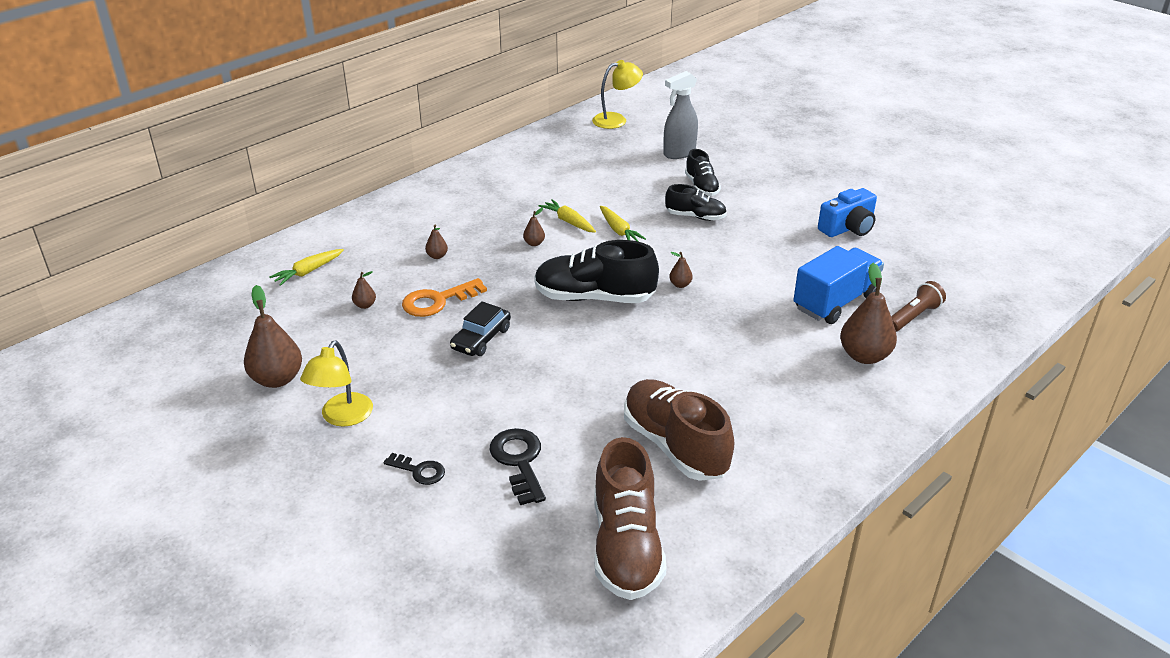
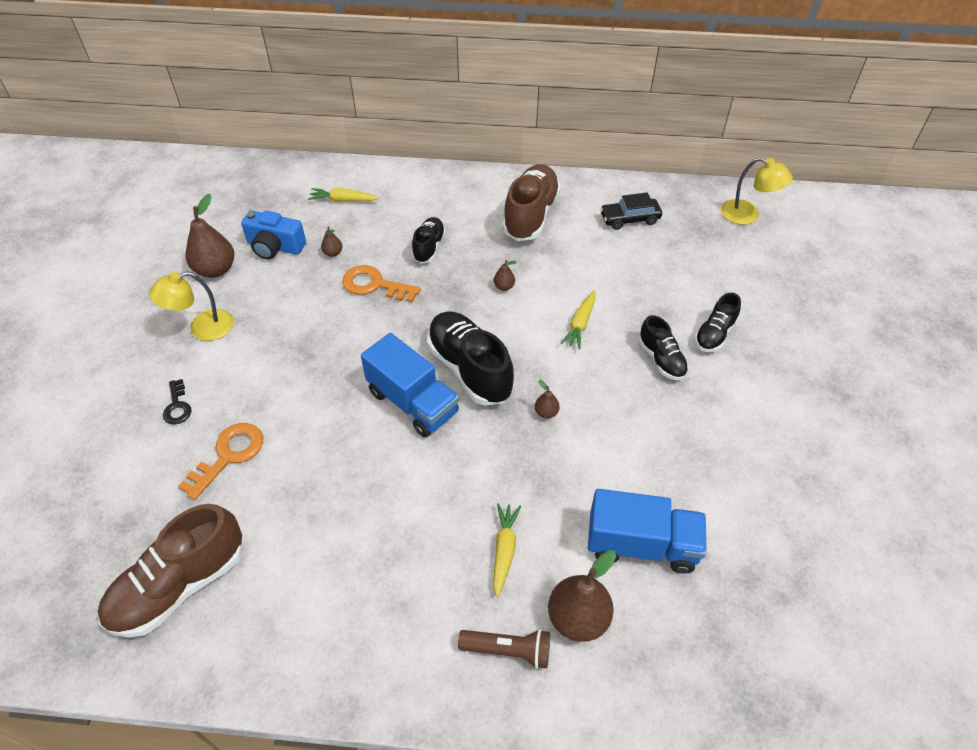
camera: 50 degrees right, 15 degrees up
(437, 256) = (429, 247): brown pear -> black shoe
(481, 339) = (352, 338): black car -> black car (629, 219)
(519, 461) = (229, 455): black key -> orange key
(568, 222) = (557, 286): yellow carrot -> yellow carrot (504, 550)
(591, 339) = (413, 402): none -> blue truck
(675, 446) = (323, 544): brown shoe -> brown shoe (530, 215)
(679, 153) = (749, 286): grey spray bottle -> none
(848, 228) = (782, 483): blue camera -> blue camera (275, 247)
(913, 317) = (686, 627): brown flashlight -> brown flashlight (508, 650)

